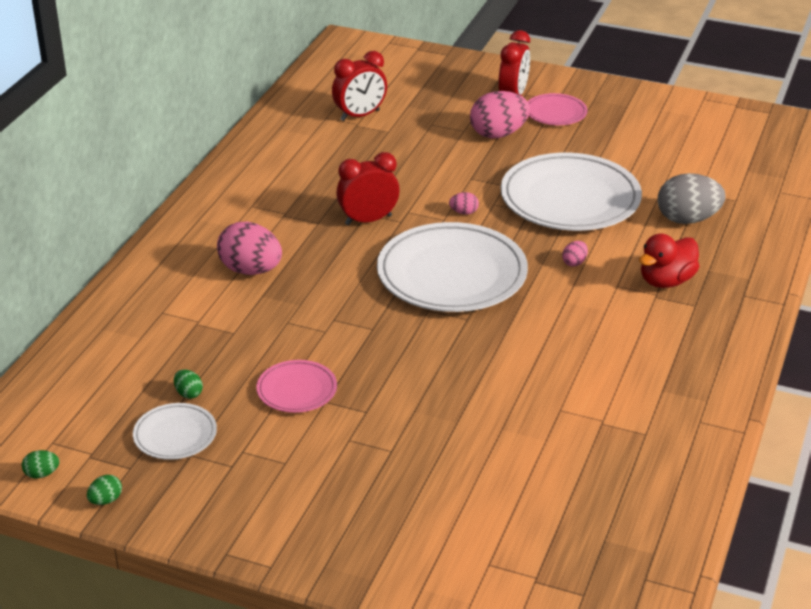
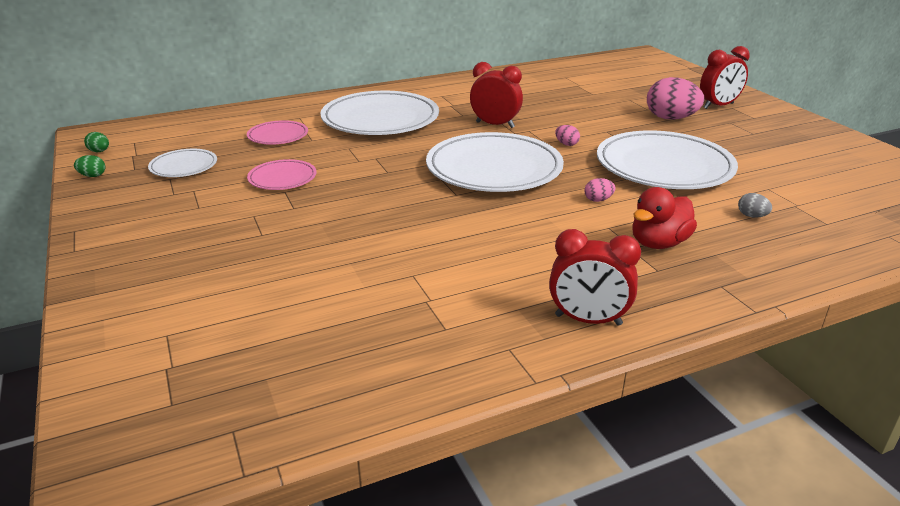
camera: 45 degrees right, 5 degrees down
(188, 393) = (231, 153): green egg -> none
(251, 270) = (380, 119): pink egg -> white plate
(360, 115) = (588, 82): red clock -> red clock (588, 320)
(555, 113) = (739, 123): pink plate -> pink plate (278, 136)
(666, 281) = (658, 243): red duck -> red duck turned 45 degrees counterclockwise
(687, 219) = (752, 216): grey egg -> grey egg, size x0.45

